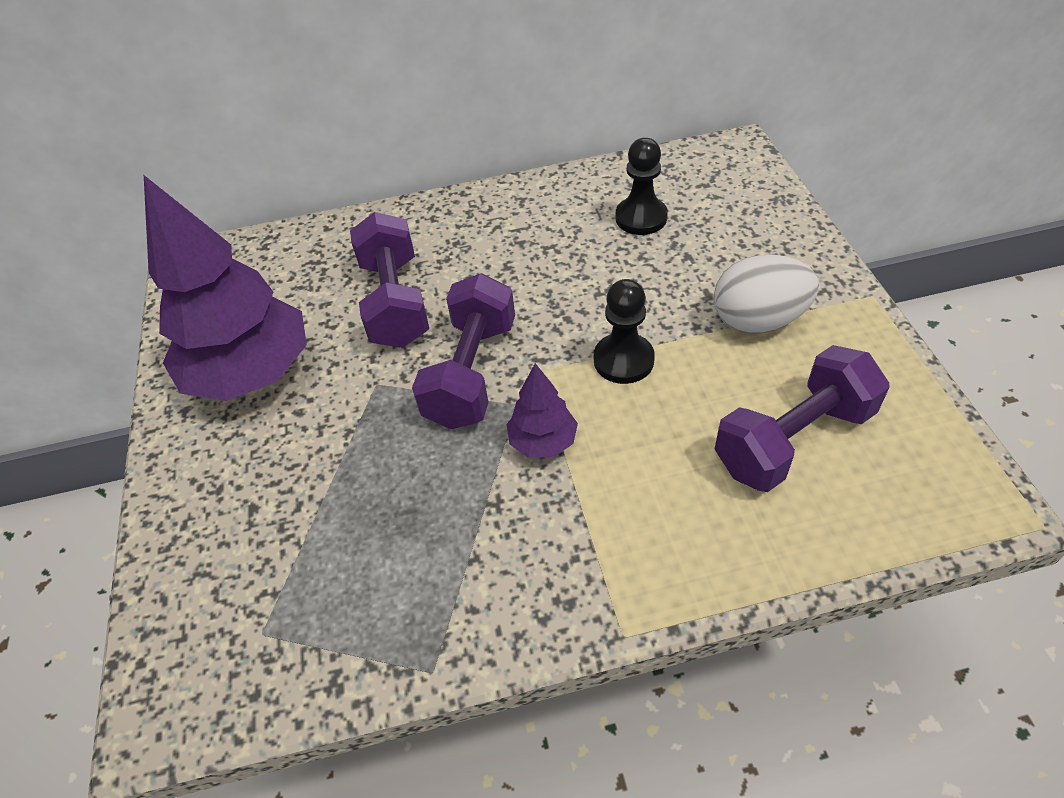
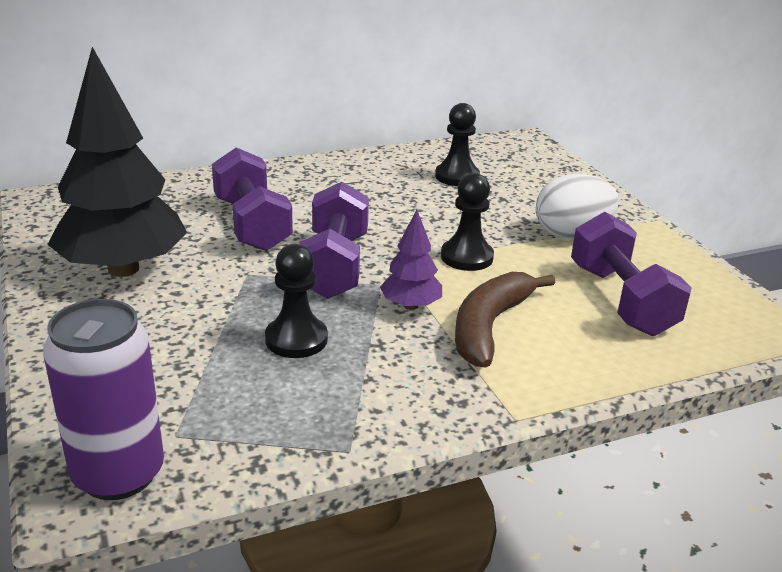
camera: 15 degrees left, 20 degrees down
(198, 687) = (118, 474): none -> purple can
(252, 373) = (123, 269): purple tree -> black tree
(409, 492) = (296, 339): none -> black pawn
(625, 480) = (489, 326): none -> brown banana
(793, 440) = (621, 300): purple dumbbell -> purple dumbbell turned 60 degrees counterclockwise

